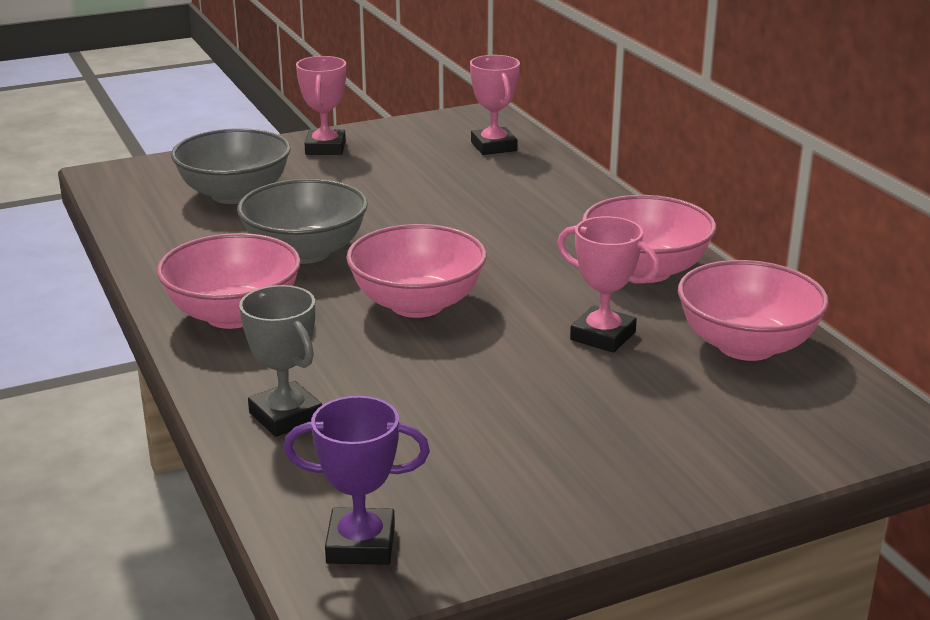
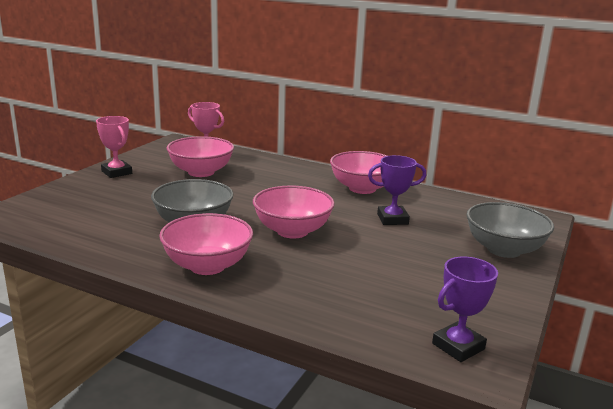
camera: 40 degrees left, 5 degrees down
(235, 194) = (101, 207): grey bowl -> grey bowl (504, 249)
(285, 416) = (321, 304): grey trophy -> none
(602, 336) = (392, 219): pink trophy -> purple trophy
(746, 346) = (448, 206): pink bowl -> pink bowl (201, 172)

